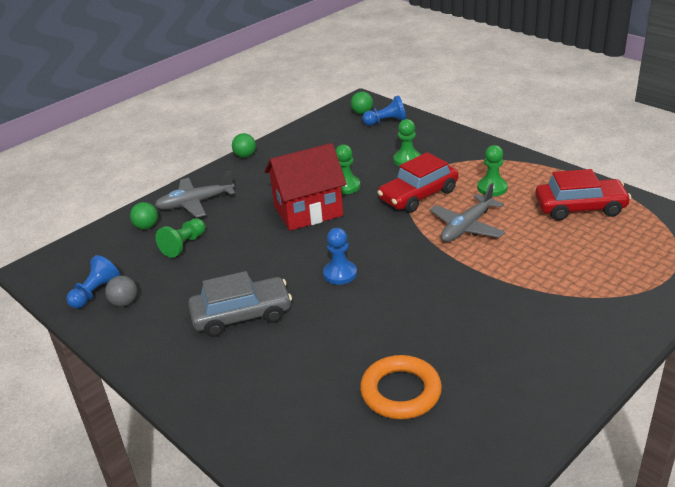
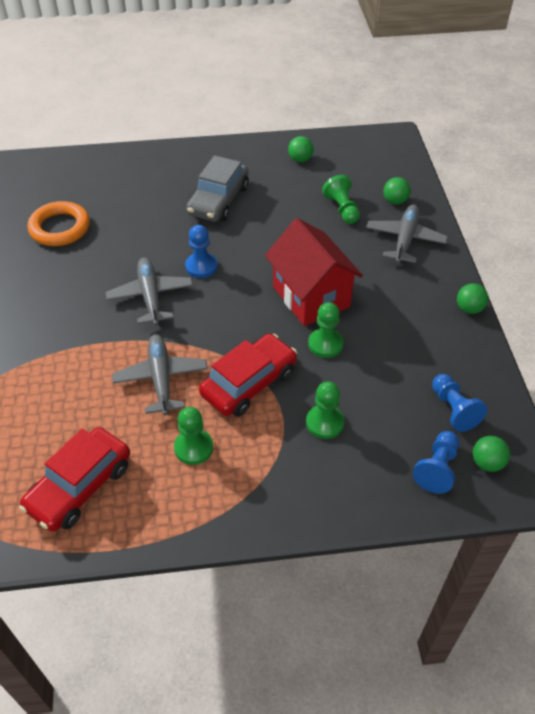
camera: 125 degrees right, 15 degrees up
(95, 293) = (328, 152): blue pawn -> blue pawn (453, 409)
(124, 302) = (300, 159): grey ball -> green ball
(308, 211) = (311, 296): red house -> red house turned 45 degrees counterclockwise
(405, 278) = (150, 296): none -> grey plane
(418, 195) = (249, 383): red car -> red car turned 45 degrees clockwise

